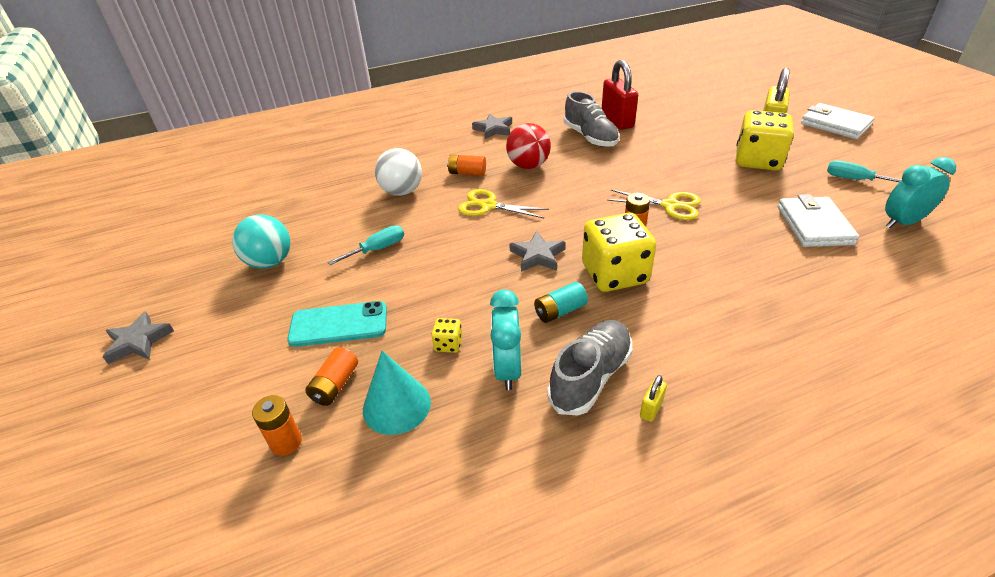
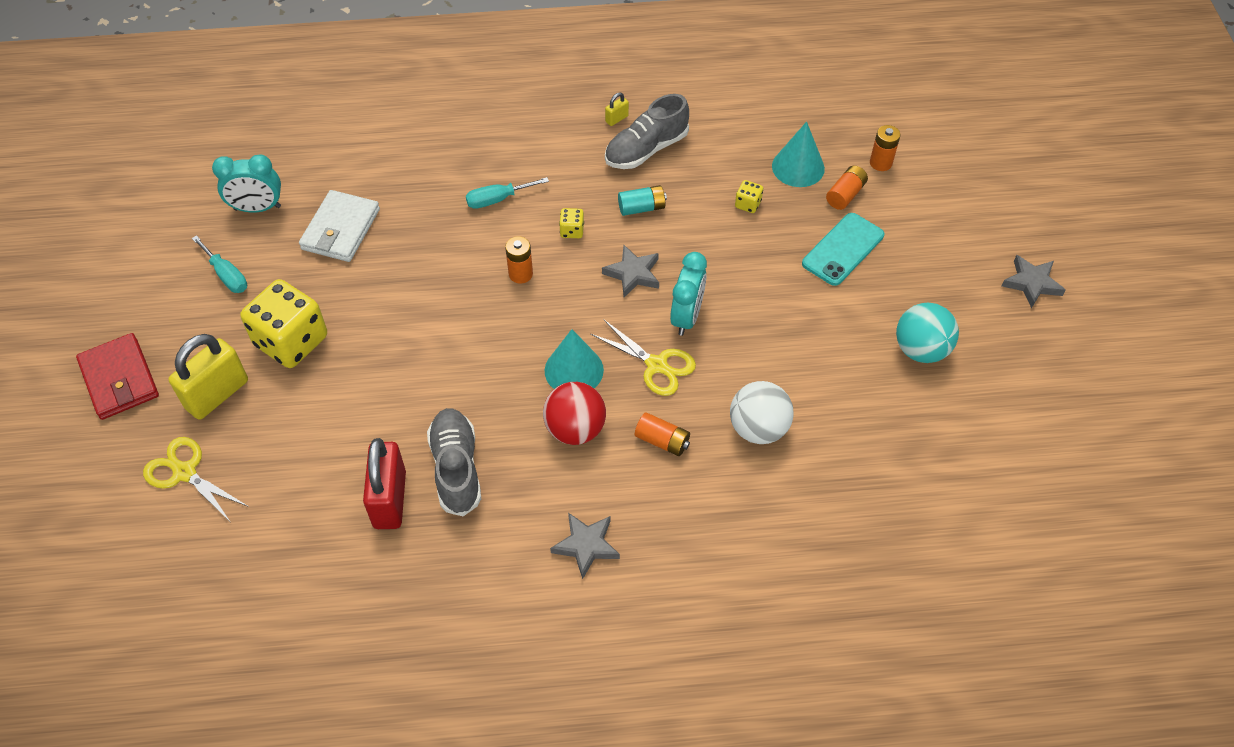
camera: 165 degrees left, 15 degrees up
(338, 324) = (843, 249): turquoise phone -> turquoise phone turned 60 degrees counterclockwise
(377, 249) = (799, 333): turquoise screwdriver -> turquoise screwdriver (497, 199)
(507, 369) = (706, 171): turquoise clock -> turquoise clock (686, 317)
(548, 190) = (574, 370): none -> turquoise cone
(614, 274) = (572, 231): yellow dice -> yellow dice, size x0.42
(670, 205) = (454, 300): yellow scissors -> yellow scissors (185, 472)
(835, 124) = (119, 379): white wallet -> red wallet

